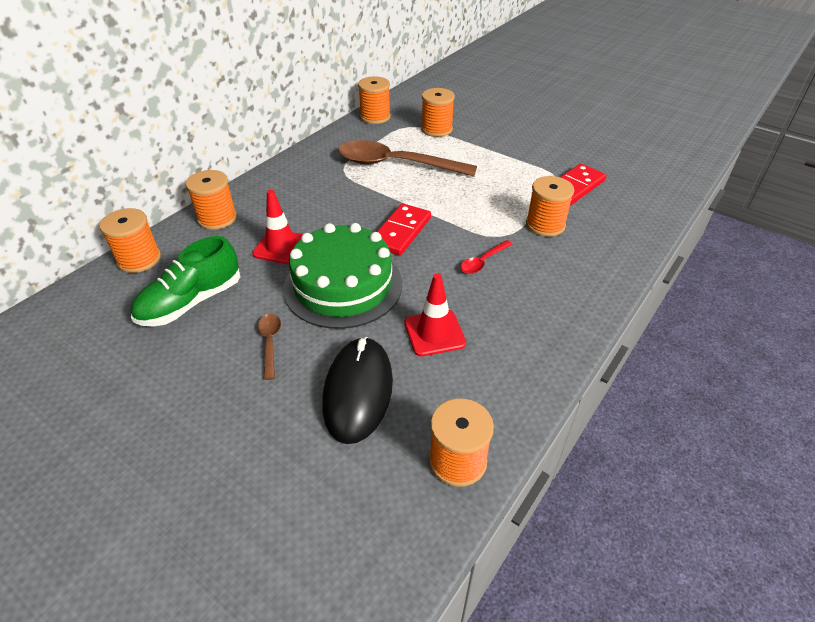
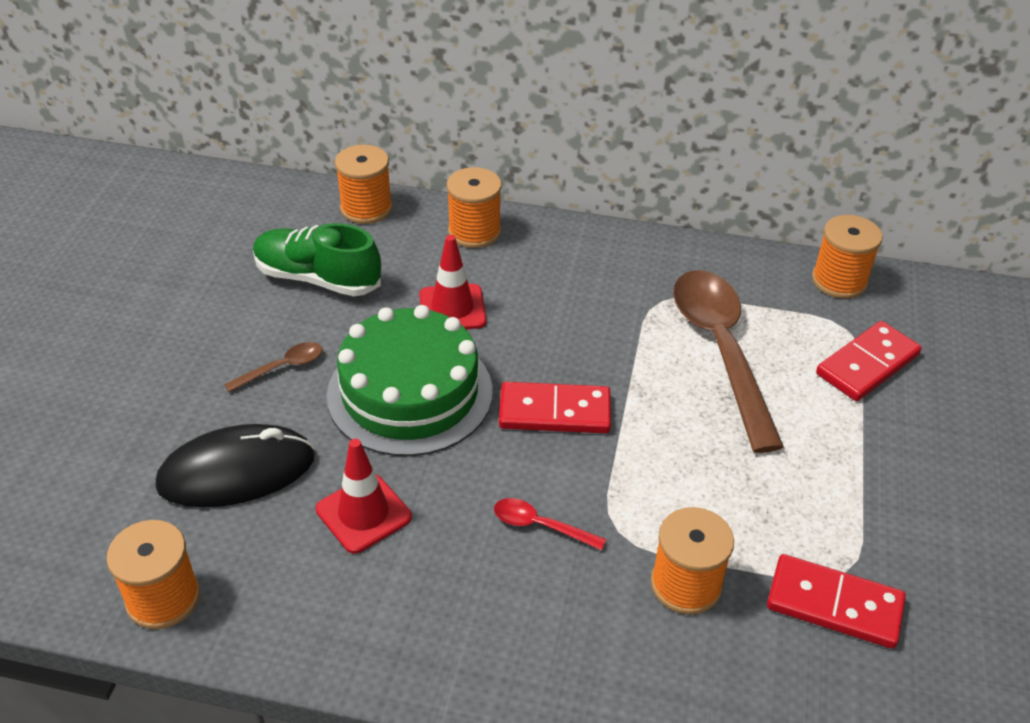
camera: 65 degrees right, 0 degrees up
(436, 129) = (867, 365): orange spool -> red domino

